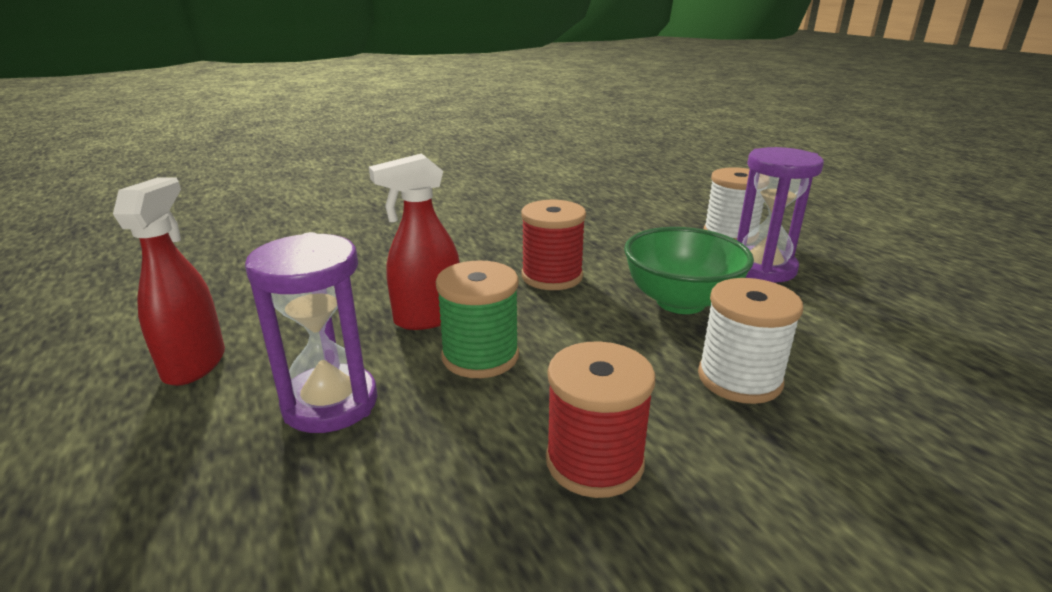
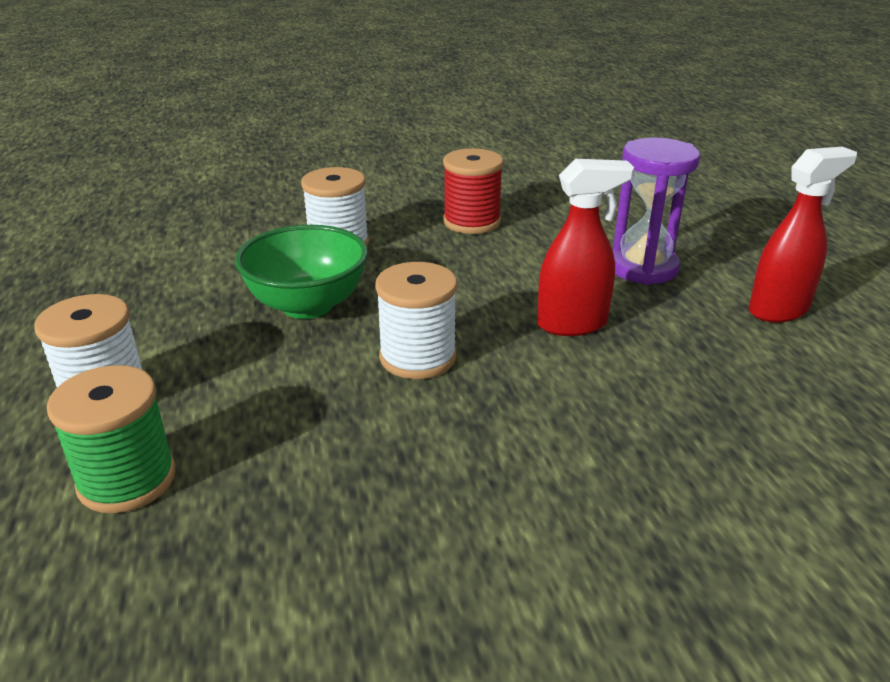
camera: 165 degrees left, 5 degrees up
(195, 364) = (779, 310): red spray bottle -> red spray bottle turned 135 degrees counterclockwise
(480, 356) = (526, 283): green spool -> green spool (127, 480)
(552, 276) = (418, 357): red spool -> white spool
(762, 268) = (163, 331): purple hourglass -> none

